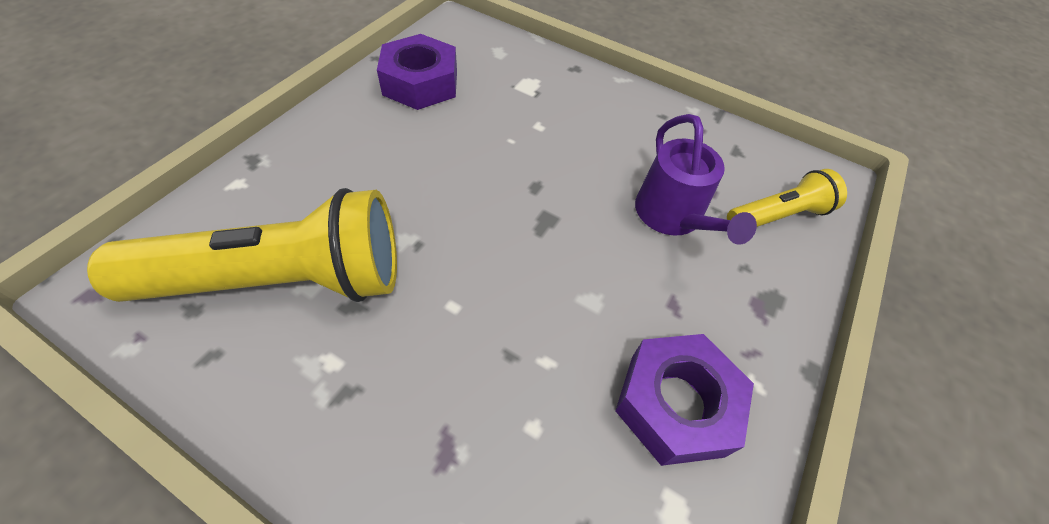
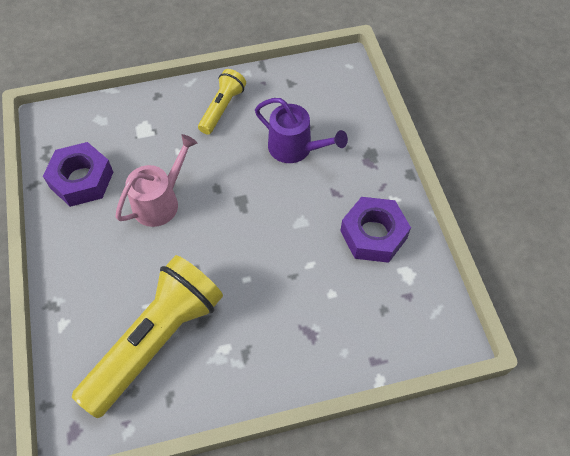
camera: 40 degrees left, 5 degrees up
(463, 153) = (160, 202): none -> pink watering can
(778, 216) = (339, 107): yellow flashlight -> yellow flashlight (222, 108)

